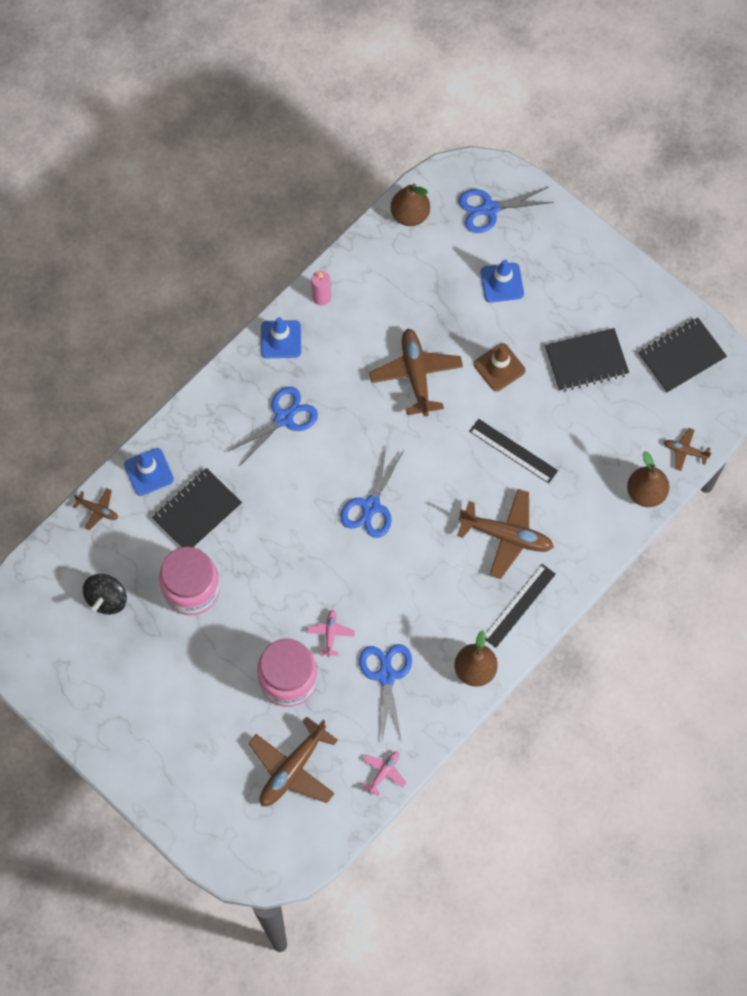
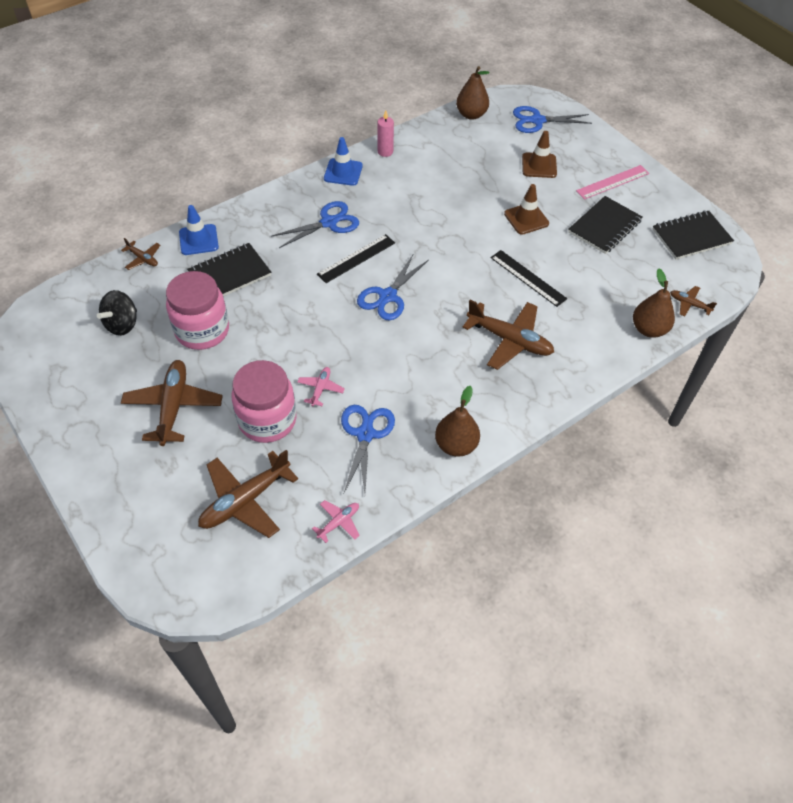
camera: 10 degrees right, 15 degrees down
(416, 374) = (452, 212): brown plane -> brown plane (173, 406)
(502, 283) = (539, 165): blue traffic cone -> brown traffic cone
(519, 605) = (511, 398): black ruler -> black ruler (356, 258)
(586, 361) = (604, 226): black notebook -> black notebook turned 45 degrees counterclockwise
(588, 292) = (612, 182): none -> pink ruler

